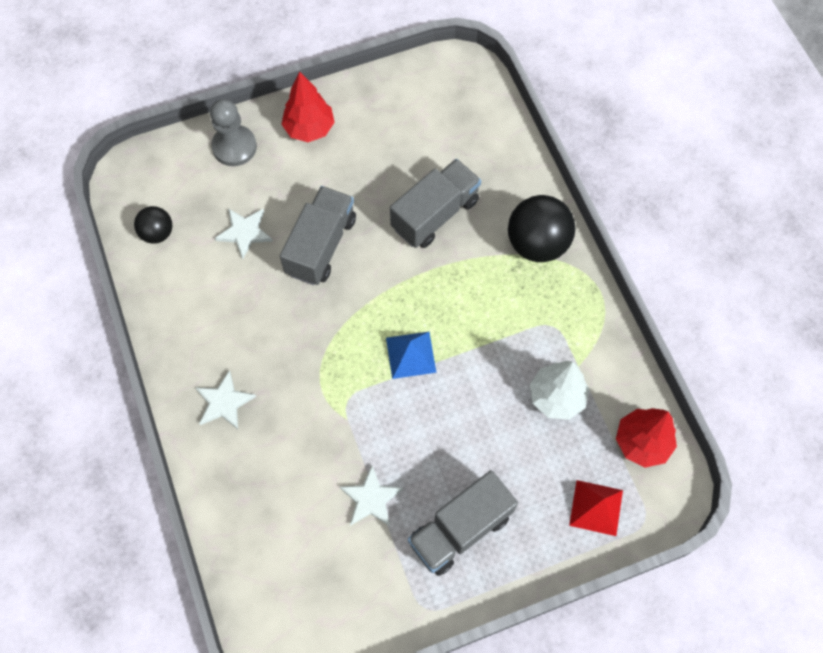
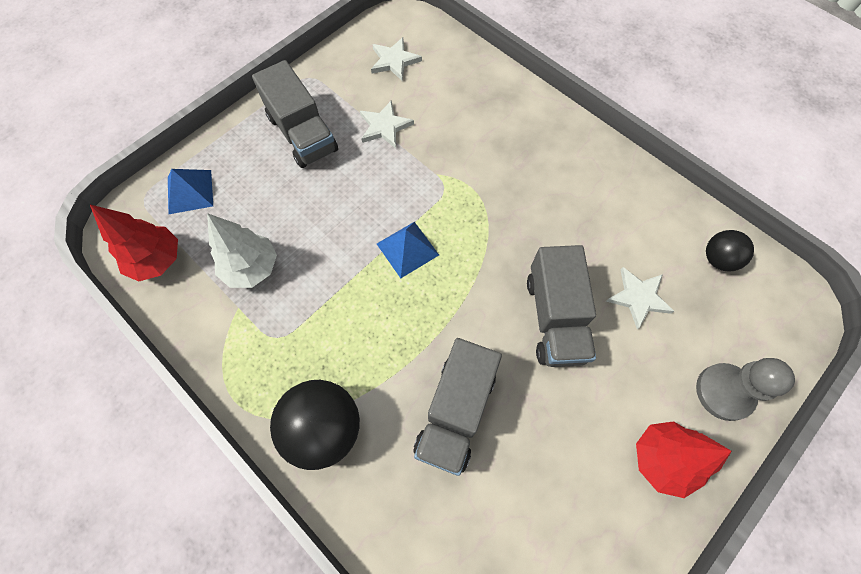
camera: 155 degrees right, 0 degrees up
(224, 402) = (546, 145): white star -> white star (394, 61)
(460, 529) = (302, 134): grey truck -> grey truck turned 120 degrees clockwise
(596, 507) = (190, 191): red pyramid -> blue pyramid

